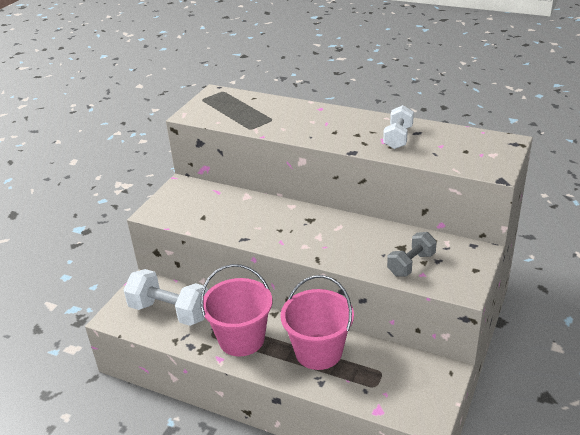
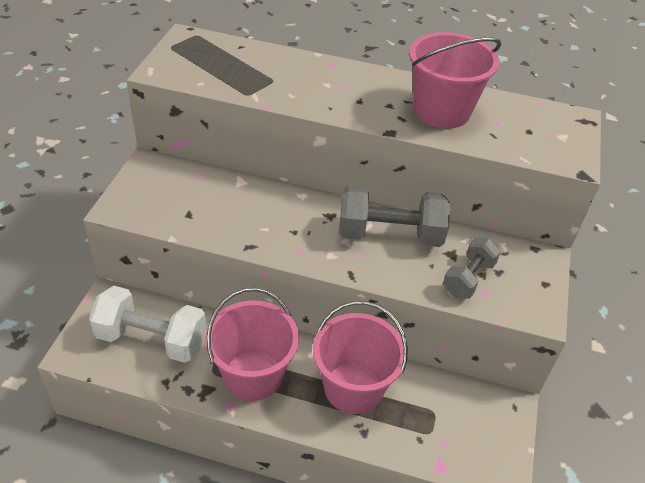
camera: 15 degrees left, 10 degrees up
(354, 233) = (389, 235): none -> grey dumbbell
(398, 138) = (442, 111): white dumbbell -> pink bucket

